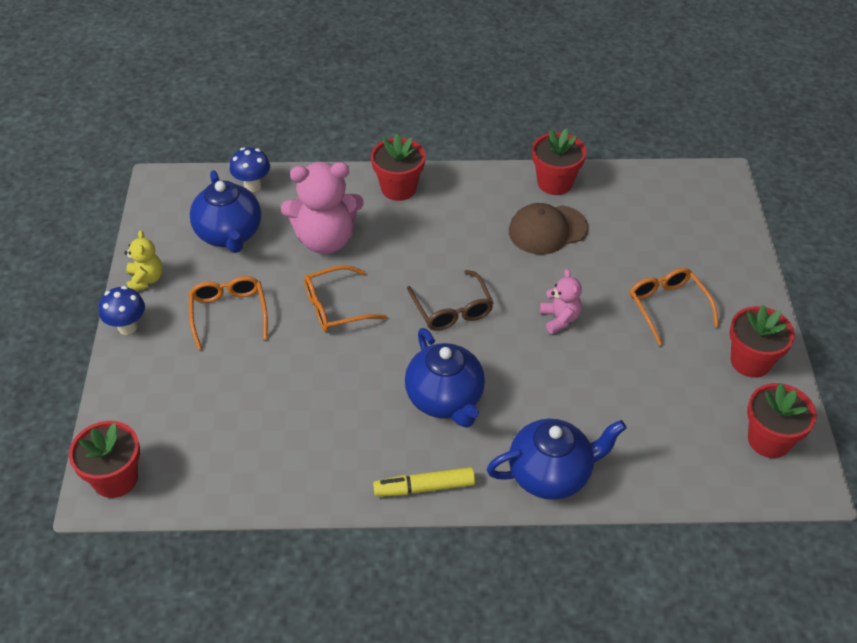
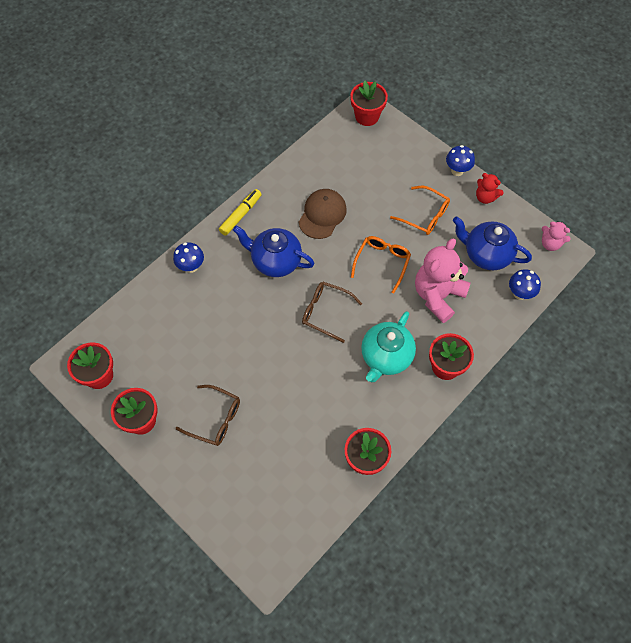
camera: 135 degrees right, 15 degrees up
(145, 280) = (485, 197): yellow teddy bear -> red teddy bear
(442, 233) = (386, 357): none -> turquoise teapot
(547, 230) = (332, 415): brown cap -> brown cap (322, 215)
(551, 474) = (191, 267): blue teapot -> blue mushroom
(559, 319) = (266, 356): pink teddy bear -> pink teddy bear (550, 243)
(668, 307) = (215, 419): orange glasses -> brown glasses

